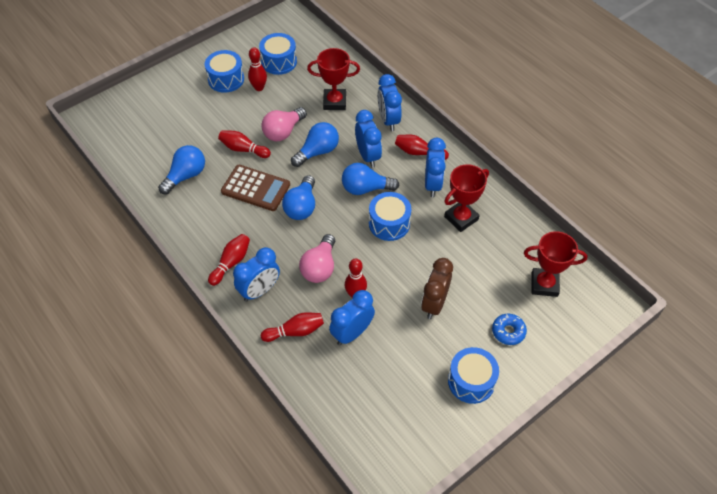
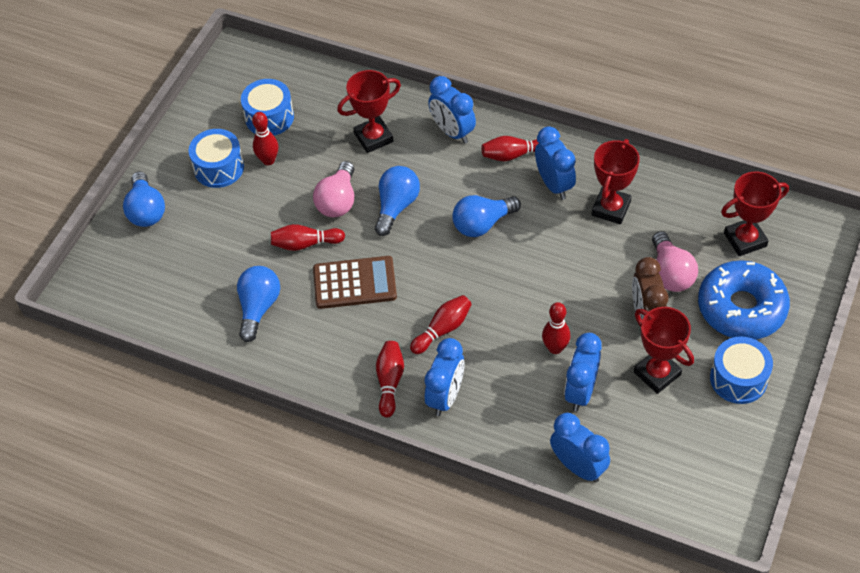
camera: 25 degrees left, 0 degrees up
(295, 331) = (518, 421): red bowling pin -> red bowling pin (443, 329)
(301, 207) = (424, 279): blue light bulb -> blue light bulb (146, 210)
(320, 267) = (494, 338): pink light bulb -> pink light bulb (670, 273)
(368, 156) = (458, 185): blue clock -> blue clock (578, 466)
(389, 223) = (537, 252): blue drum -> none
(414, 347) = (657, 373): none -> red trophy
(508, 331) = (741, 308): blue donut -> blue donut, size x2.16

